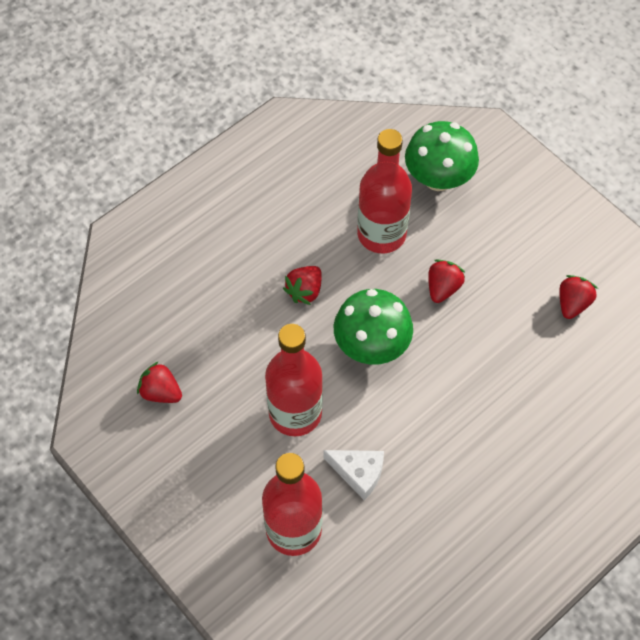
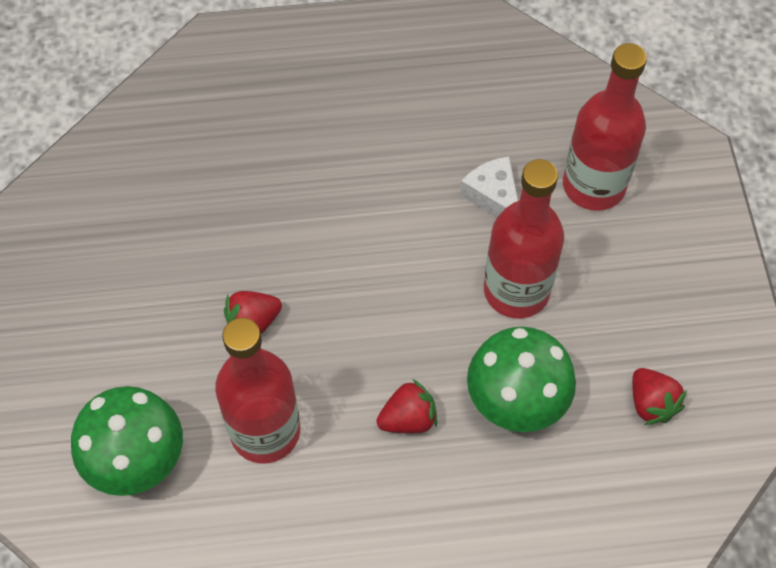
camera: 145 degrees left, 0 degrees up
(371, 345) = (382, 310): green mushroom -> green mushroom (516, 400)
(572, 304) = (137, 221): red strawberry -> none

